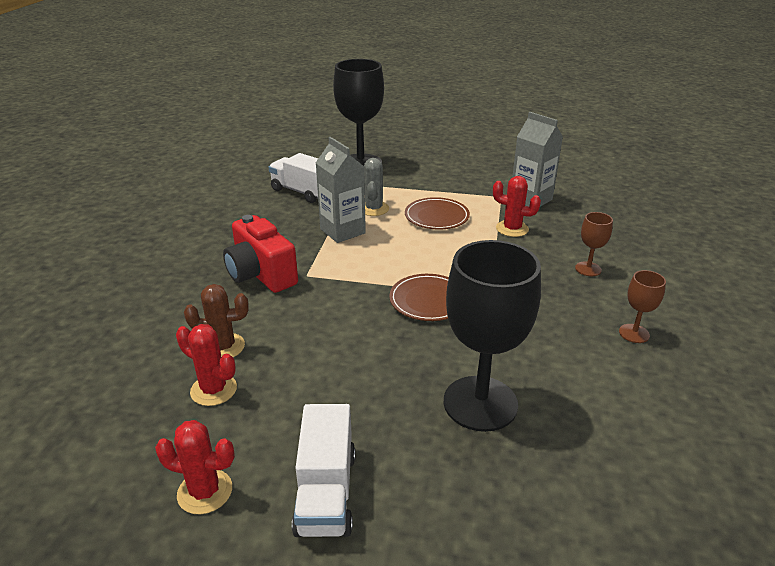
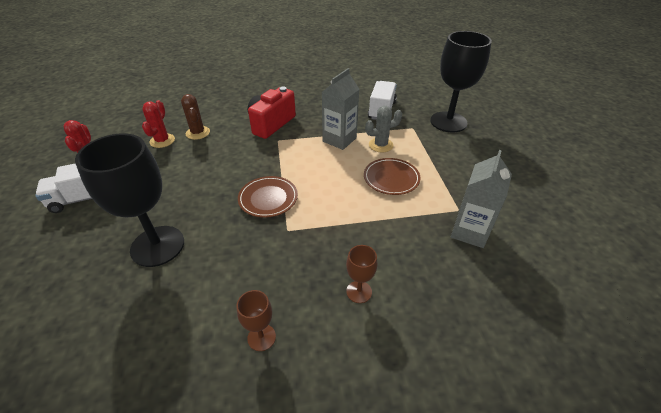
camera: 70 degrees right, 10 degrees up
(512, 229) = (401, 227): red cactus -> none

